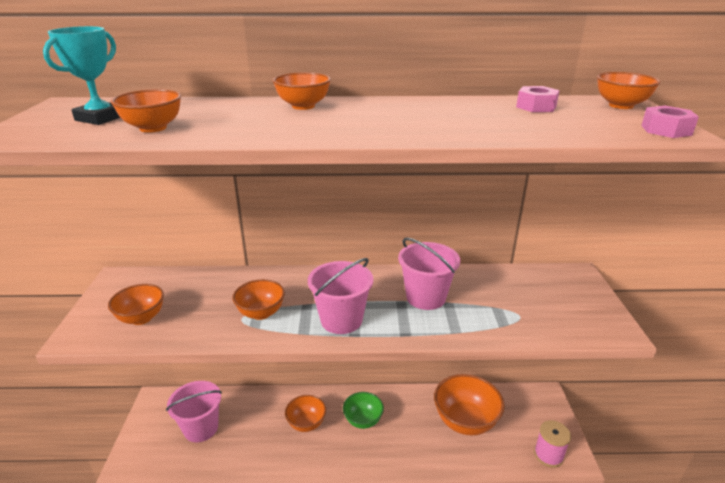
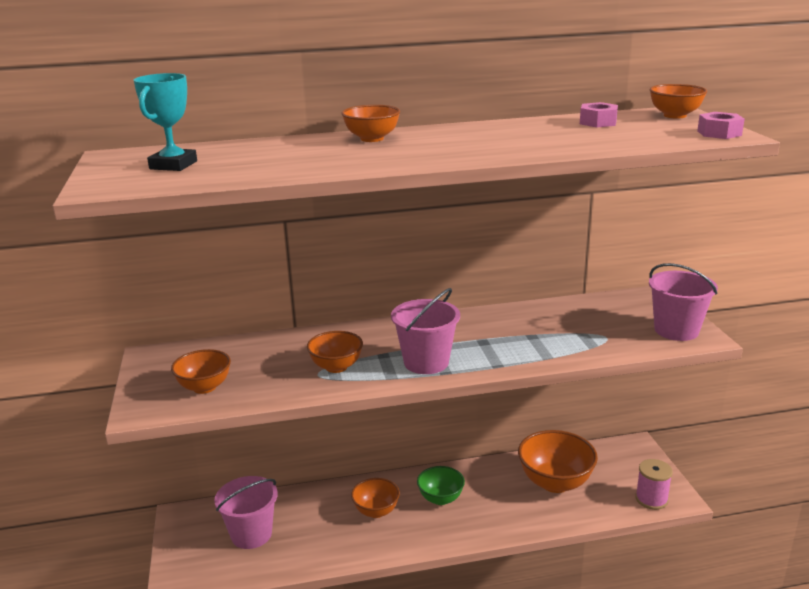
camera: 10 degrees left, 5 degrees down
(153, 128) = (241, 169): orange bowl -> none
(425, 297) = (506, 333): pink bucket -> pink bucket (676, 330)

